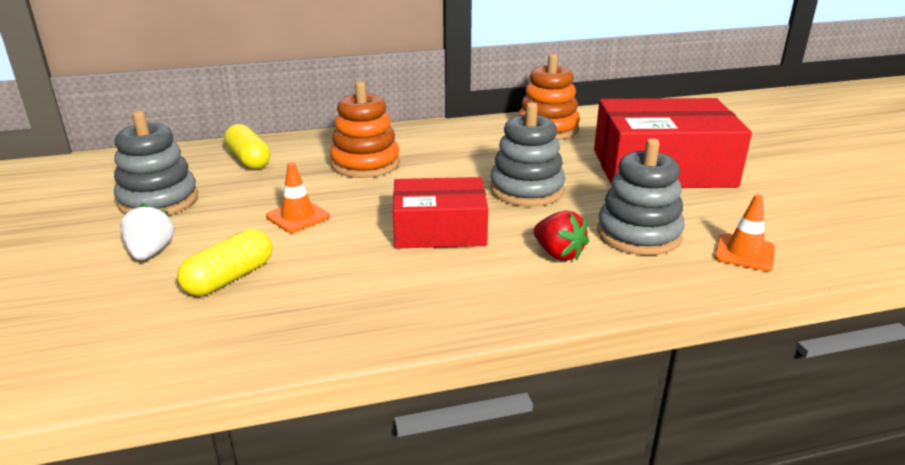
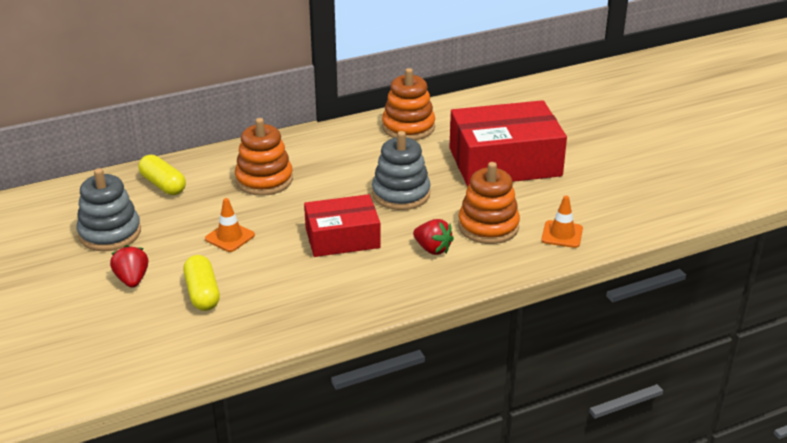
camera: 10 degrees left, 5 degrees up
(151, 252) = (132, 279): white strawberry -> red strawberry
(229, 278) = (202, 293): yellow capsule -> yellow capsule turned 45 degrees counterclockwise
(638, 234) = (488, 226): grey stacking toy -> orange stacking toy

